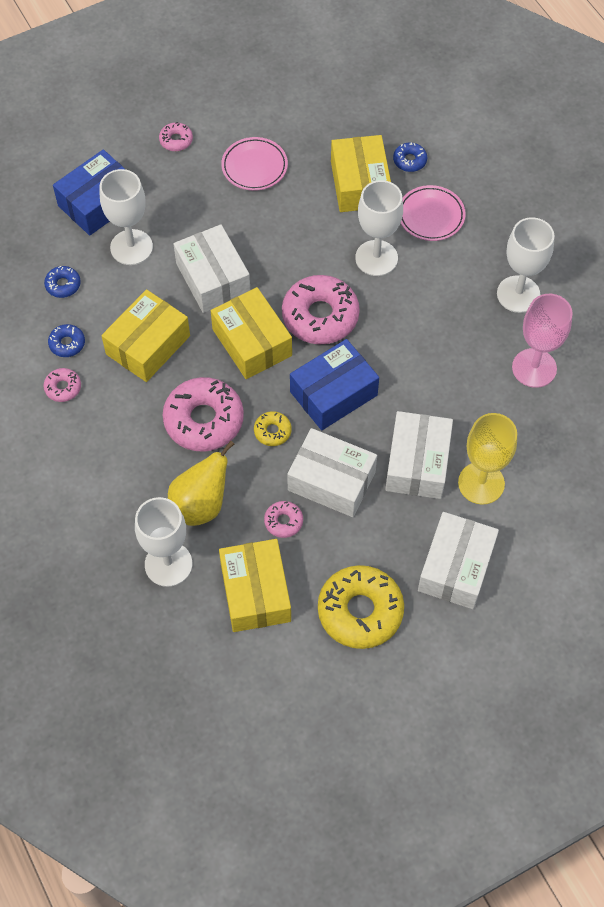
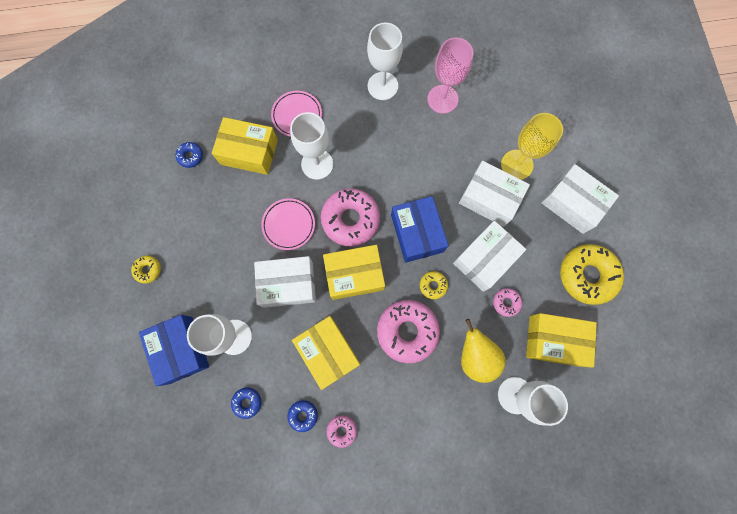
camera: 70 degrees left, 15 degrees up
(176, 140) = (148, 270): pink donut -> yellow donut
(254, 167) = (200, 220): pink plate -> pink plate (289, 225)
(409, 160) = (243, 111): blue donut -> blue donut (190, 156)

